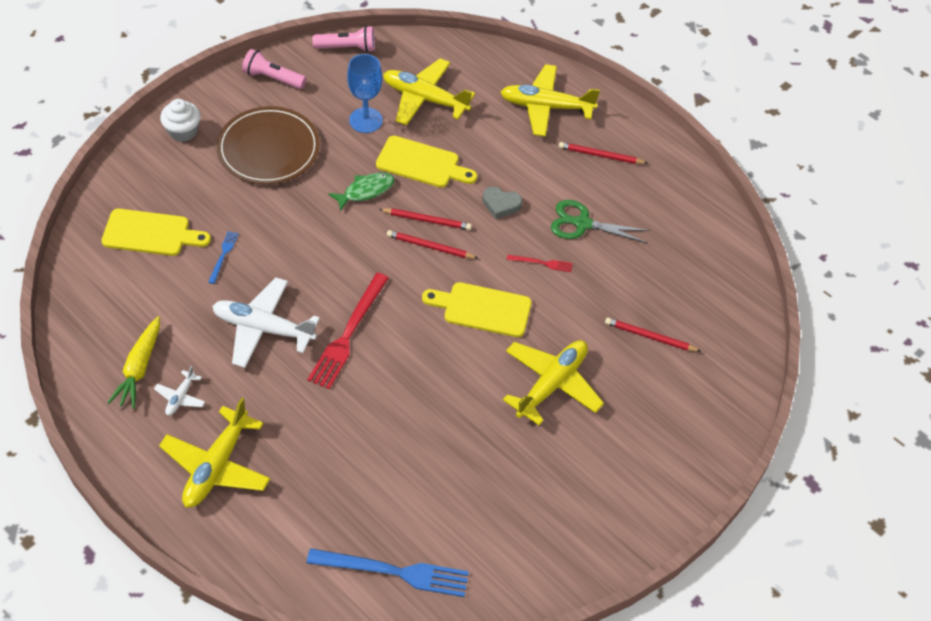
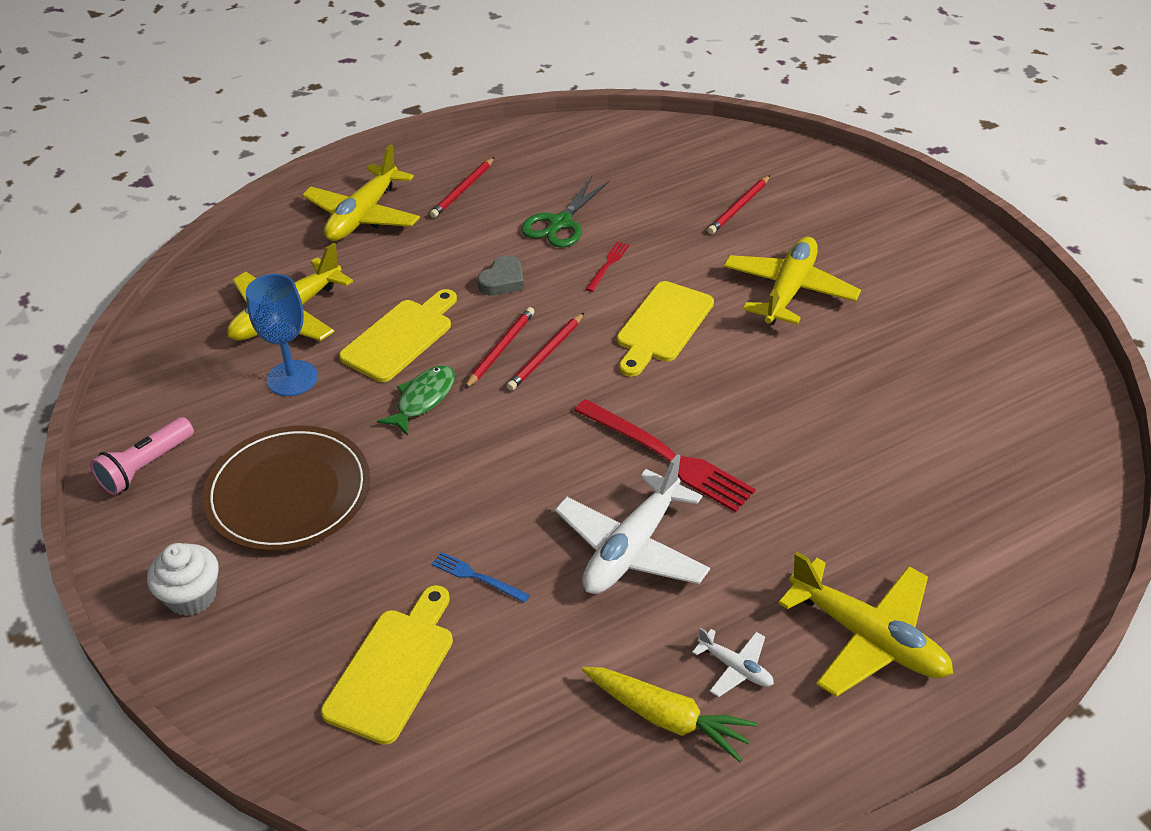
camera: 70 degrees left, 10 degrees down
(347, 48) = (139, 375): pink flashlight -> none
(365, 191) = (423, 399): green fish -> green fish turned 45 degrees clockwise
(394, 572) = (1046, 472): blue fork -> none
(551, 384) = (788, 291): yellow plane -> yellow plane turned 60 degrees clockwise

